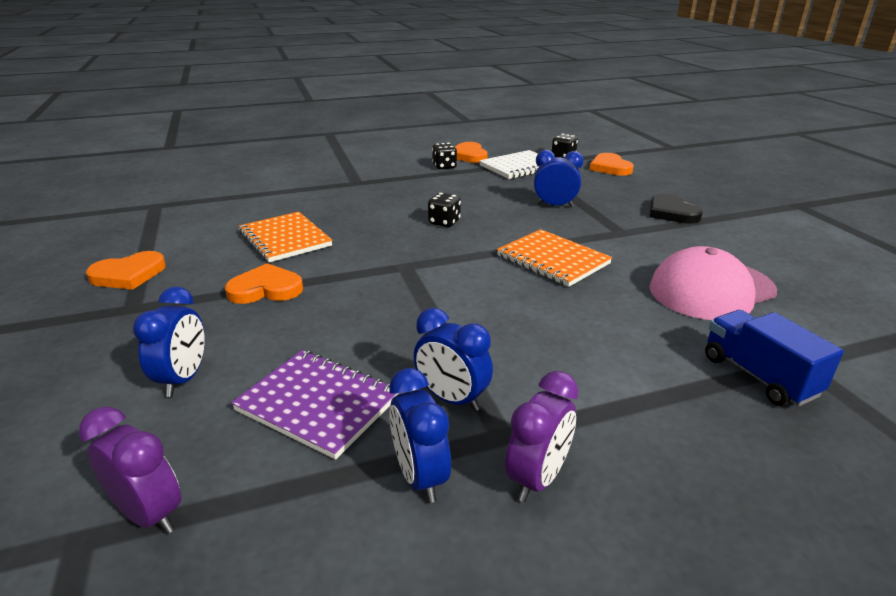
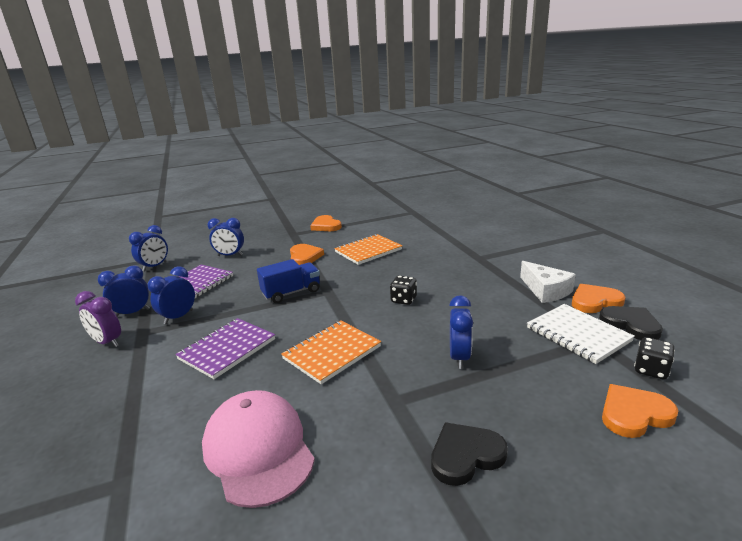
camera: 90 degrees right, 5 degrees down
(149, 514) = (154, 266): purple clock -> blue clock
(444, 166) = (545, 290): black dice -> white cheese
(506, 152) = (631, 325): none -> black heart
(551, 330) = (227, 349): none -> purple notebook
(758, 376) = (122, 447): blue truck -> blue truck (291, 293)

